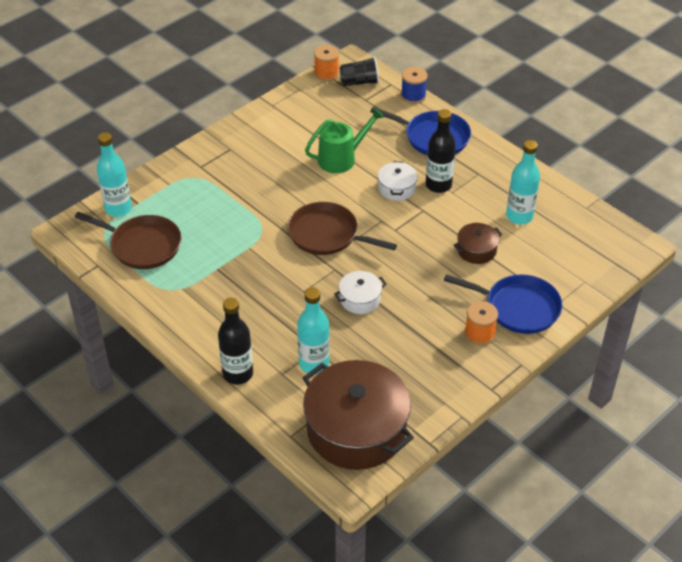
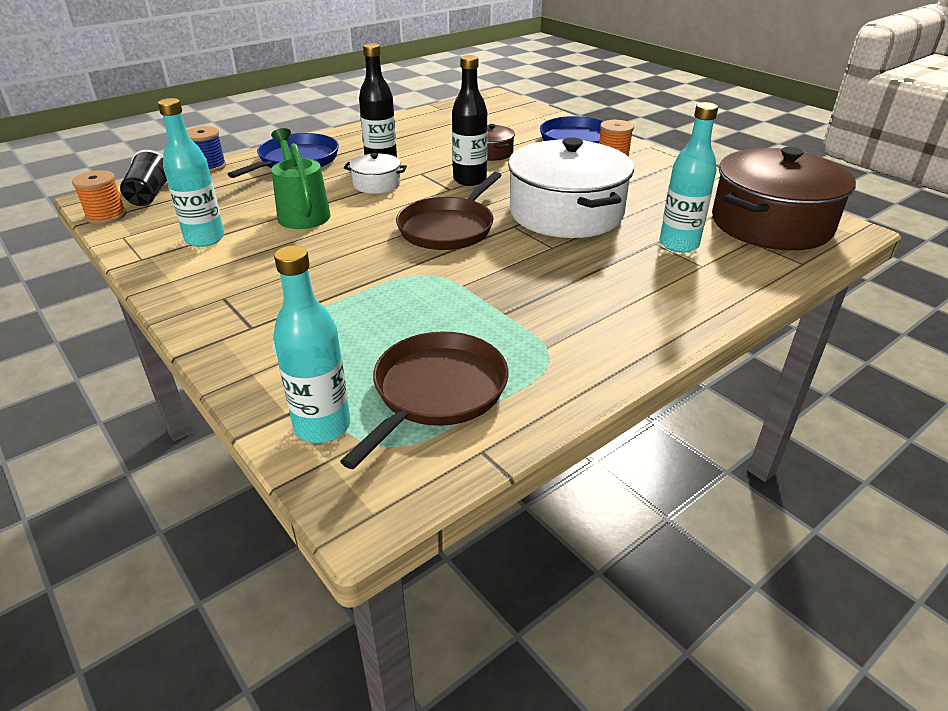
camera: 85 degrees left, 10 degrees down
(238, 374) = (713, 298): black bottle -> black bottle (469, 180)
(360, 299) = (566, 213): white pot -> white pot, size x2.21
(519, 216) = (445, 133): turquoise bottle -> turquoise bottle (205, 239)

